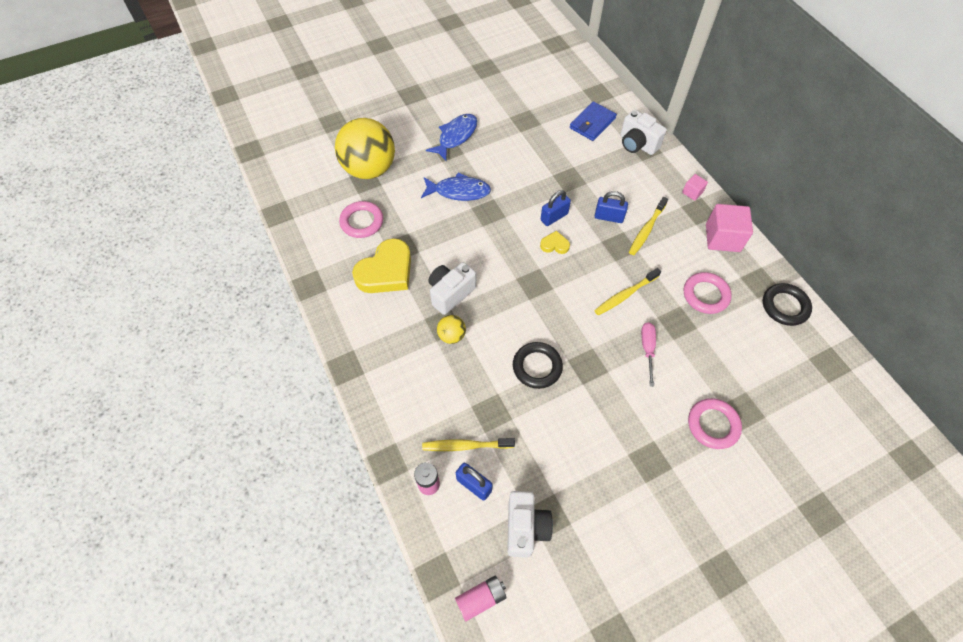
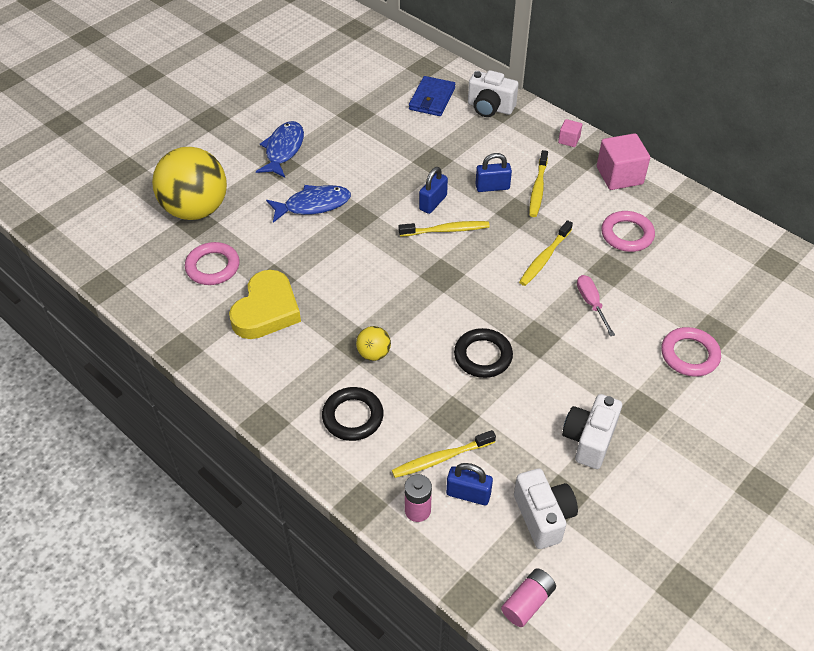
camera: 20 degrees left, 10 degrees down
(450, 293) = (352, 311): white camera -> white camera (589, 440)
(554, 245) = (446, 230): yellow heart -> yellow toothbrush
(785, 306) = (710, 223): black ring -> black ring (353, 416)

